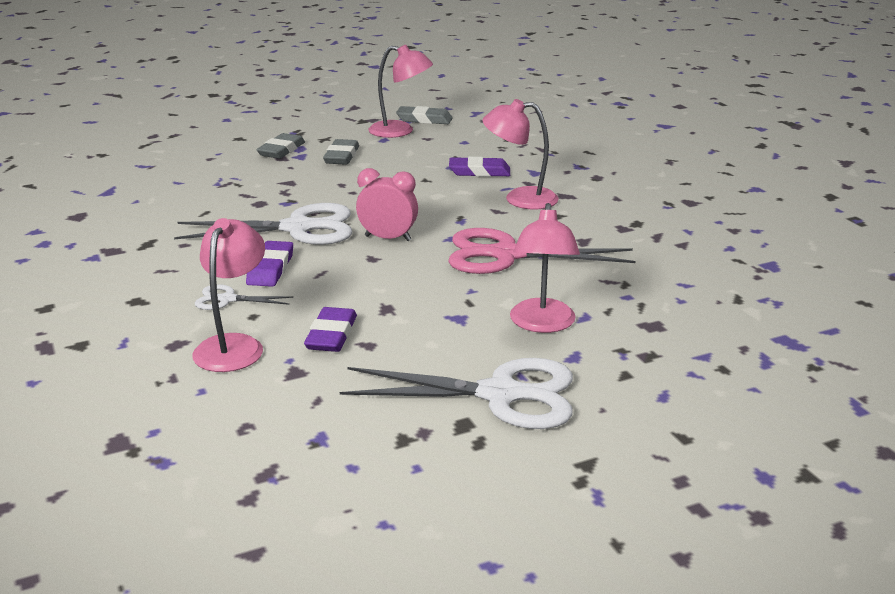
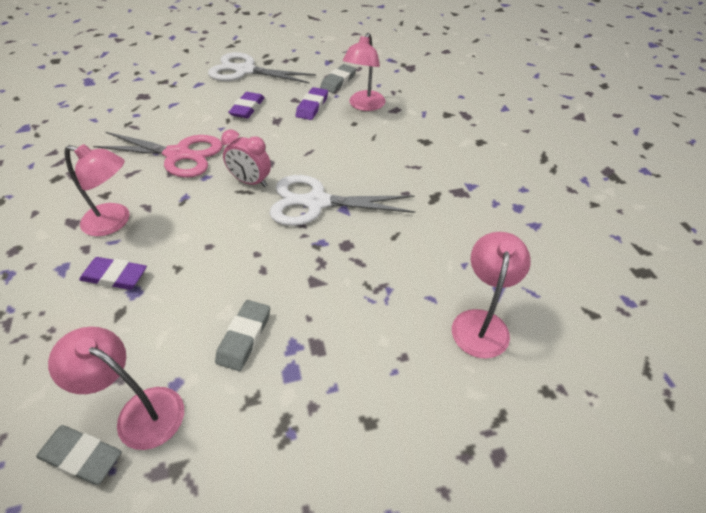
camera: 170 degrees left, 20 degrees up
(227, 299) = (369, 136): white scissors -> none
(270, 268) = (341, 159): purple eraser -> purple eraser (247, 108)
(281, 150) = (313, 367): grey eraser -> grey eraser (338, 81)
(542, 324) = (198, 102): pink lamp -> pink lamp (481, 322)

